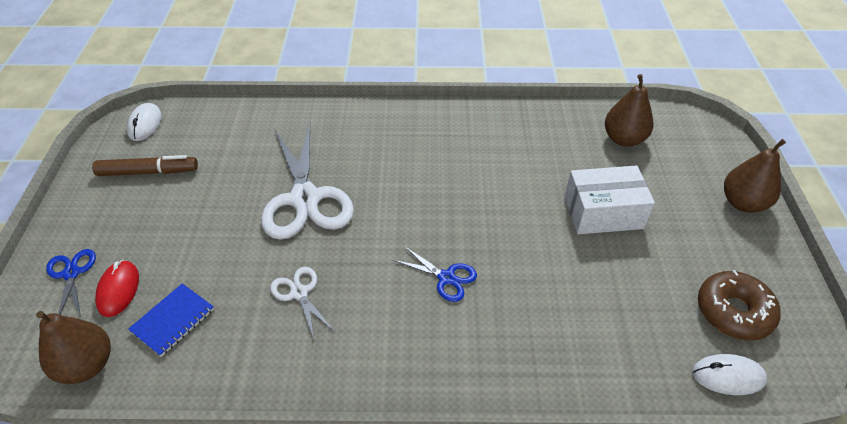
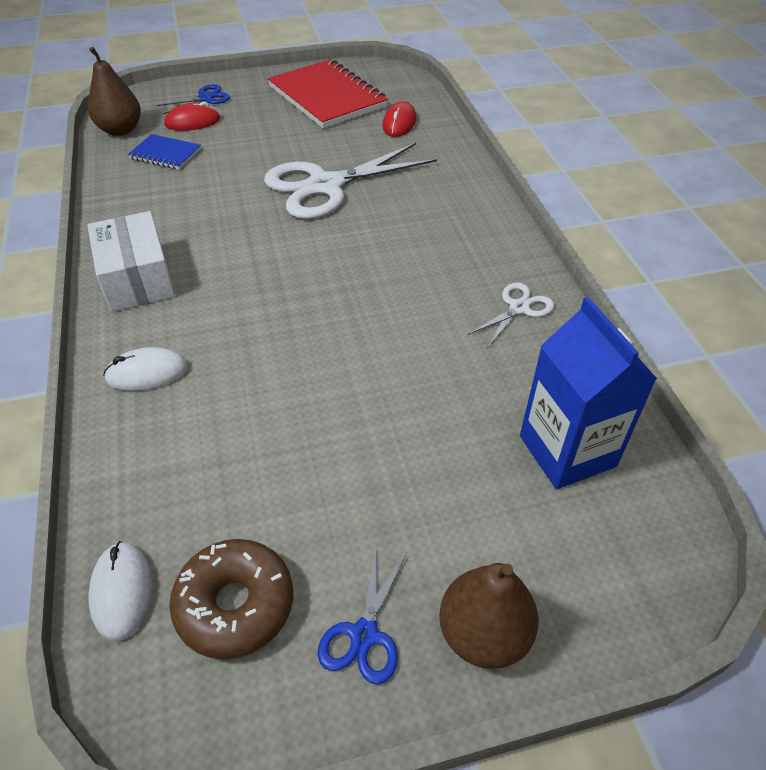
camera: 75 degrees right, 0 degrees up
(145, 124) = (388, 78): white mouse -> white mouse (147, 373)
(148, 172) = (327, 97): brown marker -> red notebook
(231, 133) = (399, 123): none -> red mouse
(299, 293) = (204, 209): white scissors -> white scissors (519, 308)
(446, 278) = (241, 301): blue scissors -> blue scissors (364, 635)
(603, 212) = (390, 434): white box -> white box (137, 278)
(623, 139) = (567, 451): brown pear -> blue carton

